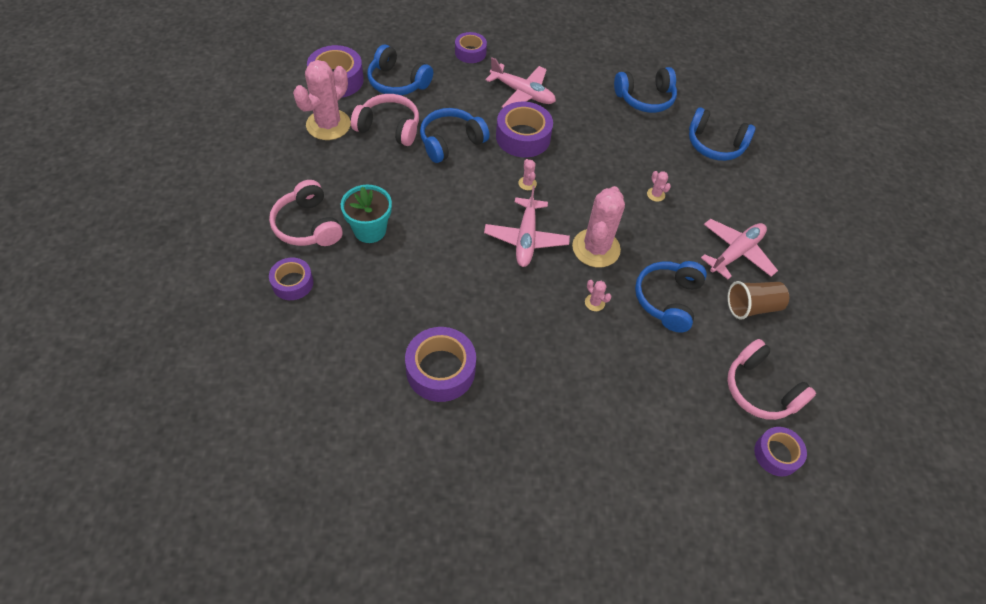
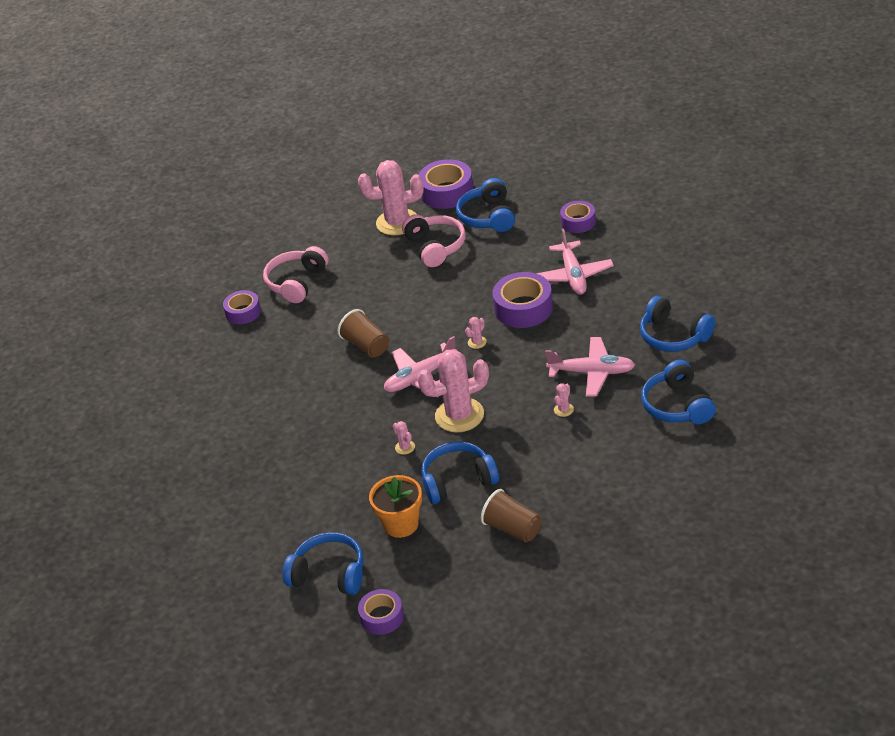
camera: 60 degrees right, 15 degrees down
(370, 230) = (329, 308): turquoise flower pot -> none
(440, 370) = (255, 418): purple tape -> none
(447, 241) = (366, 346): none -> brown cup
(451, 142) = (464, 281): blue headphones -> blue headphones (329, 574)
(594, 303) = (405, 447): pink cactus -> pink cactus turned 45 degrees counterclockwise
(681, 367) = (401, 524): none -> orange flower pot
(736, 253) = (561, 488): pink plane -> pink plane (592, 372)
(760, 389) = (433, 577): pink headphones -> none

